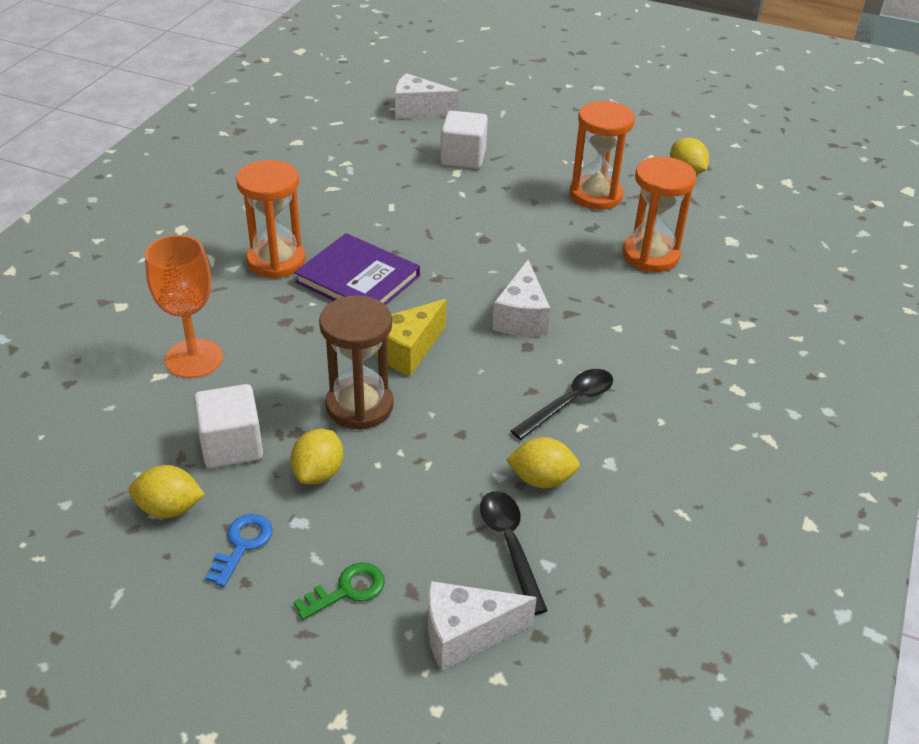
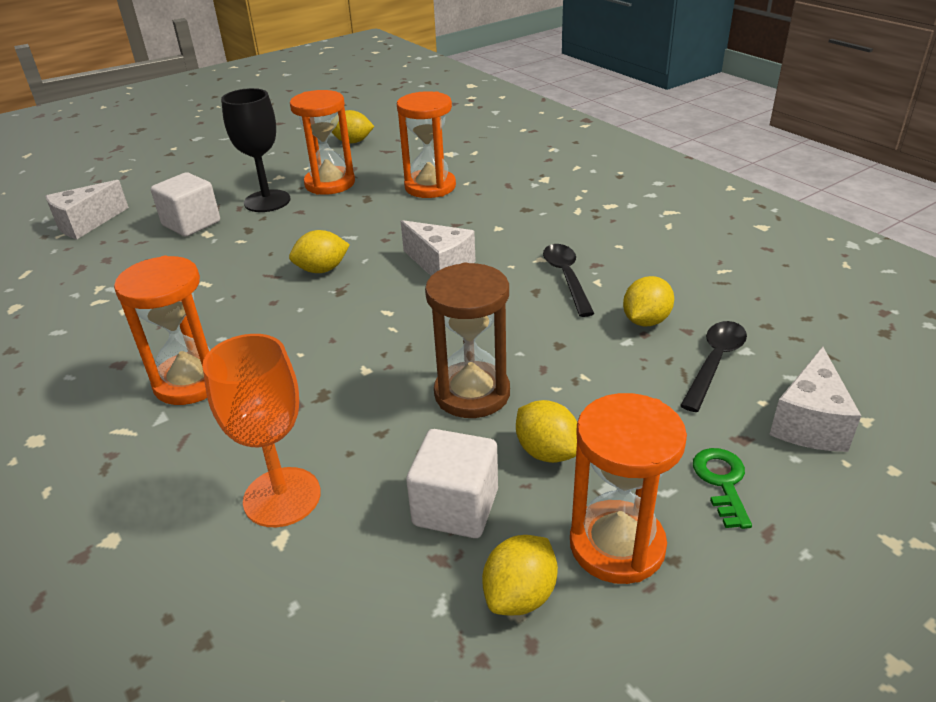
camera: 55 degrees left, 5 degrees down
(242, 545) = (617, 545): blue key -> orange hourglass
(358, 279) = (286, 336): purple book -> none
(408, 351) = (422, 339): yellow cheese -> none
(458, 255) = (322, 270): none -> yellow lemon
(510, 545) = (714, 363): black spoon -> black spoon turned 105 degrees clockwise
(532, 176) = (267, 201): none -> black goblet

